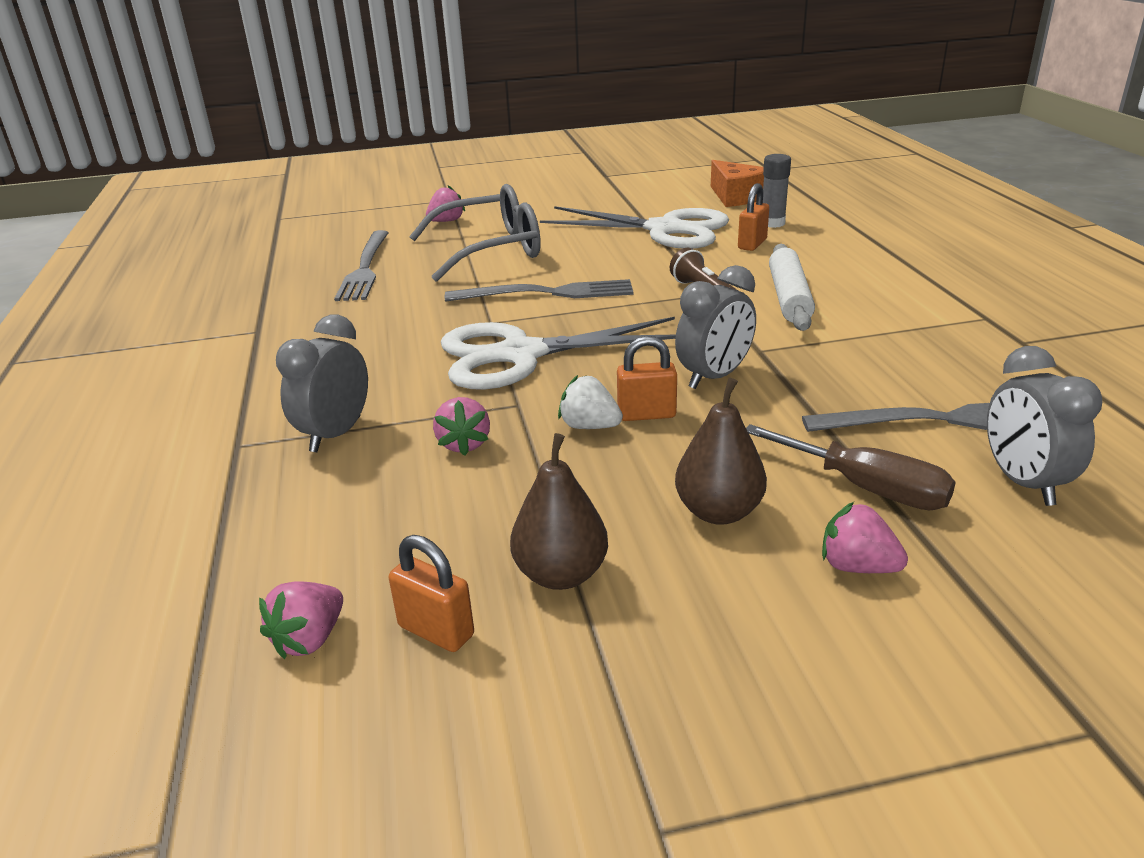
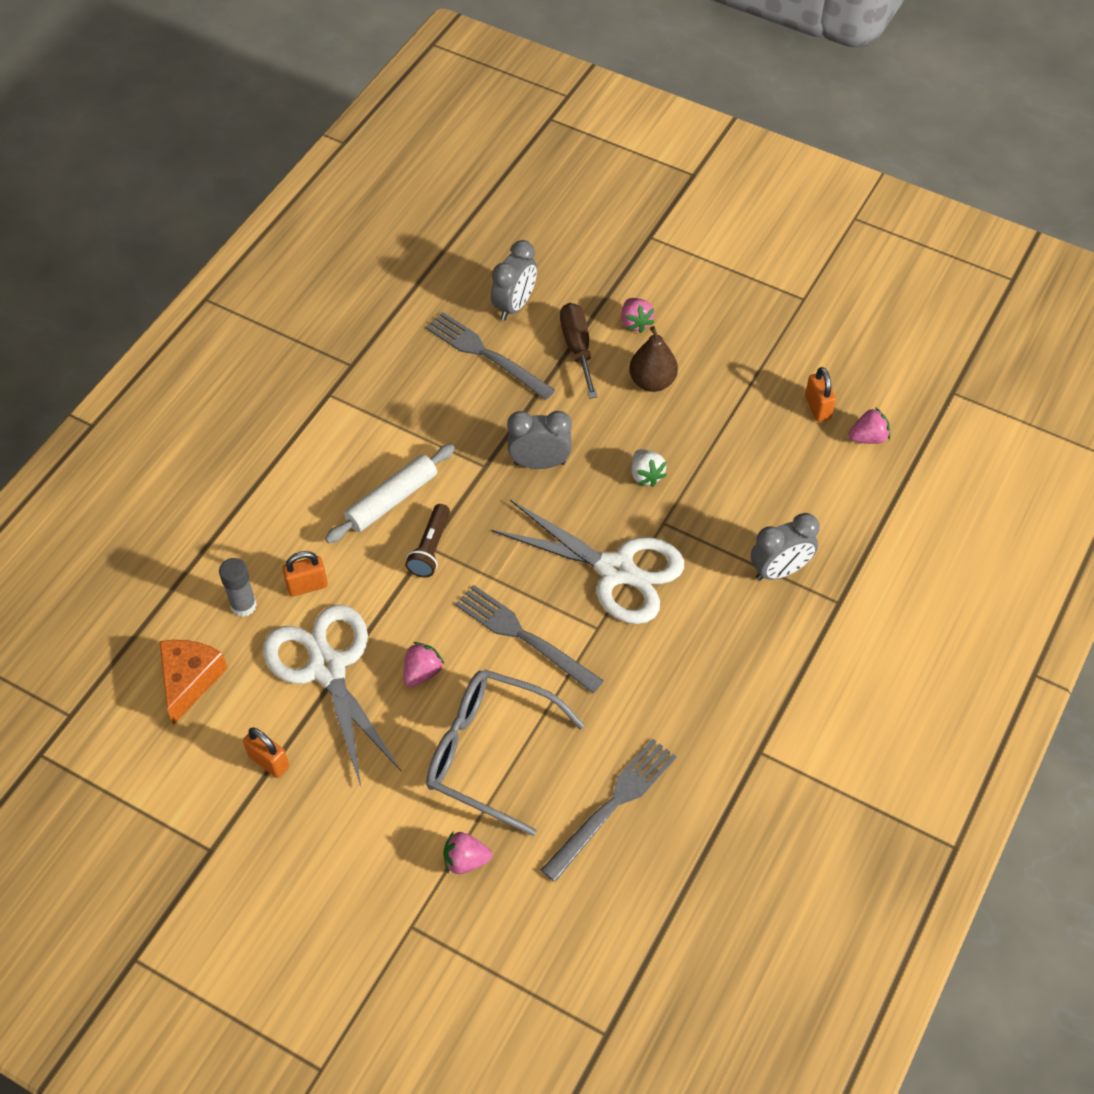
camera: 140 degrees left, 25 degrees up
(464, 444) = (719, 510): pink strawberry -> pink strawberry (422, 672)
(561, 574) = (748, 399): brown pear -> none
(646, 414) = (609, 462): orange padlock -> orange padlock (269, 761)

